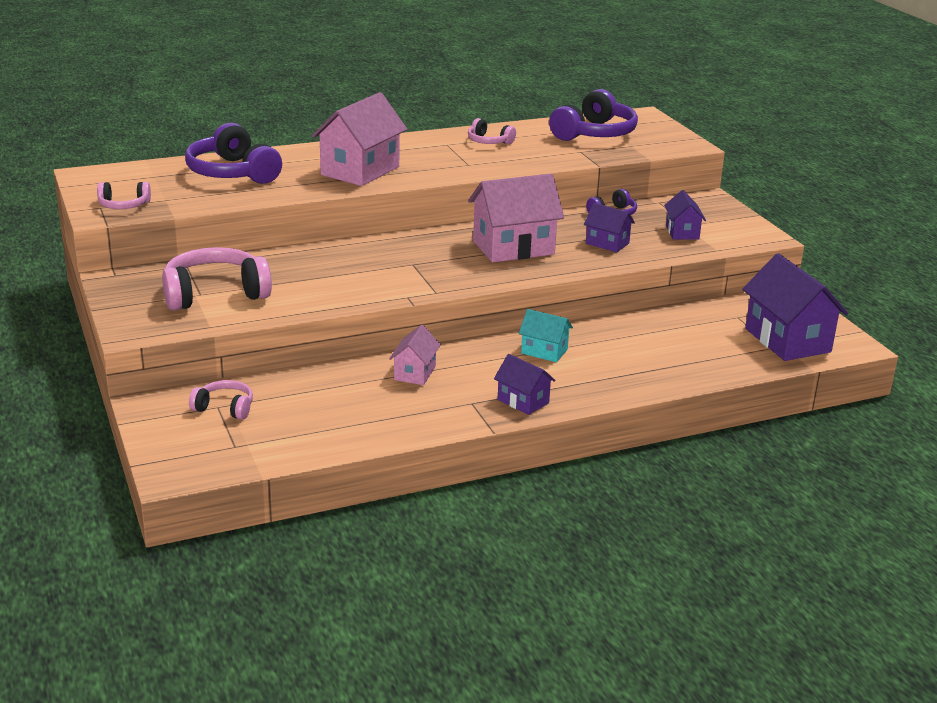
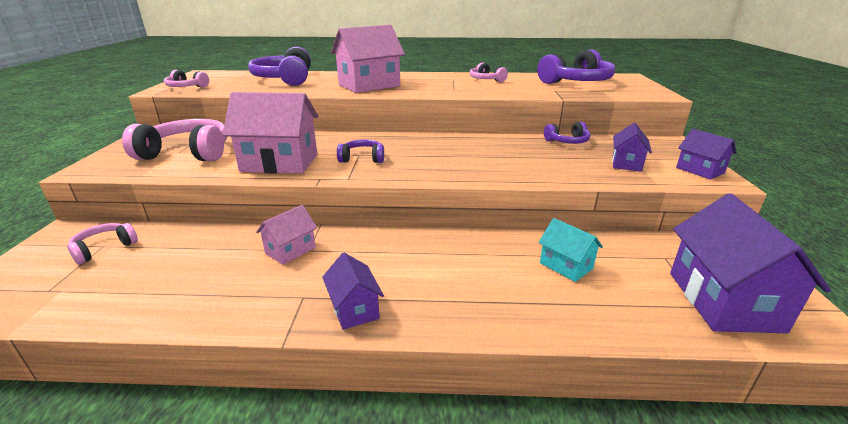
camera: 25 degrees right, 0 degrees up
(224, 408) = (104, 248): pink headphones -> pink headphones turned 90 degrees counterclockwise
(423, 268) = (362, 158): none -> purple headphones
(513, 248) = (455, 154): pink house -> pink house (280, 163)
(544, 351) = (429, 254): turquoise house -> turquoise house (566, 266)
(607, 243) = (544, 162): purple house -> purple house (700, 170)

